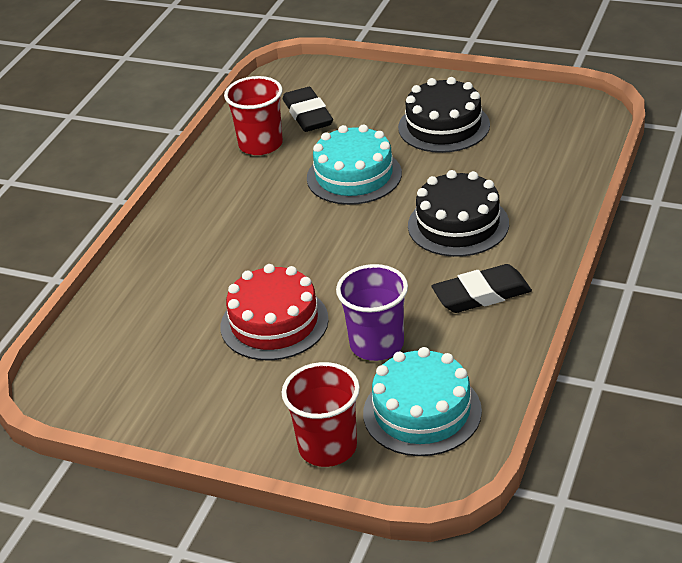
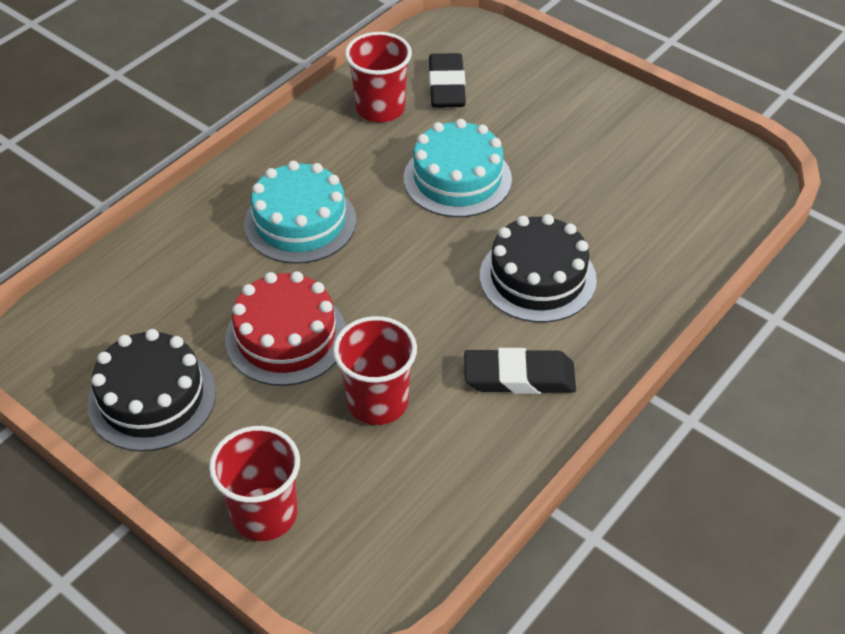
camera: 15 degrees right, 10 degrees up
(377, 344) = (377, 402): purple cup -> red cup
(422, 412) = (383, 506): turquoise cake -> turquoise cake (300, 222)
(444, 126) = (583, 145): black cake -> black cake (152, 398)

